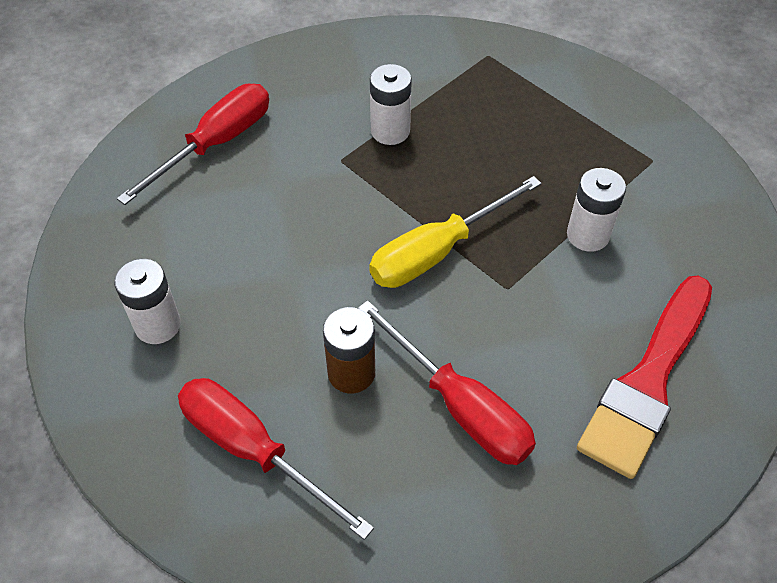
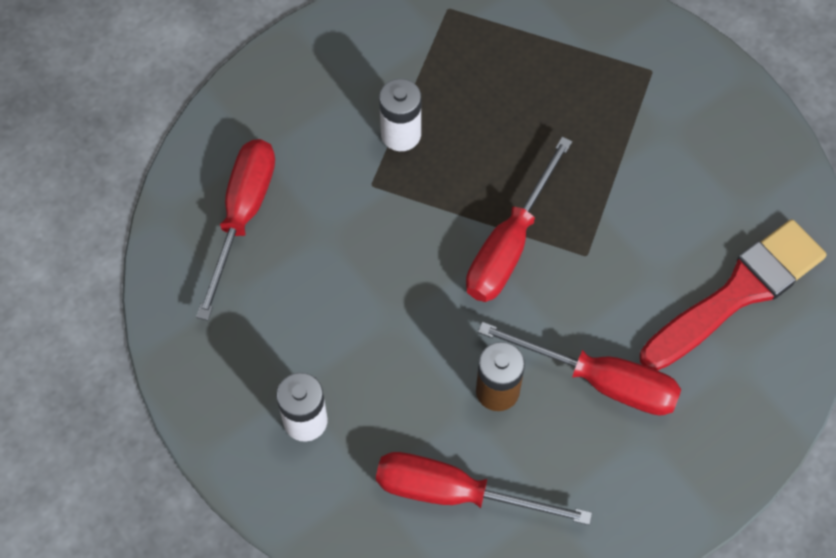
camera: 25 degrees left, 10 degrees up
(437, 251) = (509, 245): yellow screwdriver -> red screwdriver
(588, 235) = (630, 173): white battery -> none
(648, 381) = (737, 293): red brush -> red brush turned 135 degrees counterclockwise

